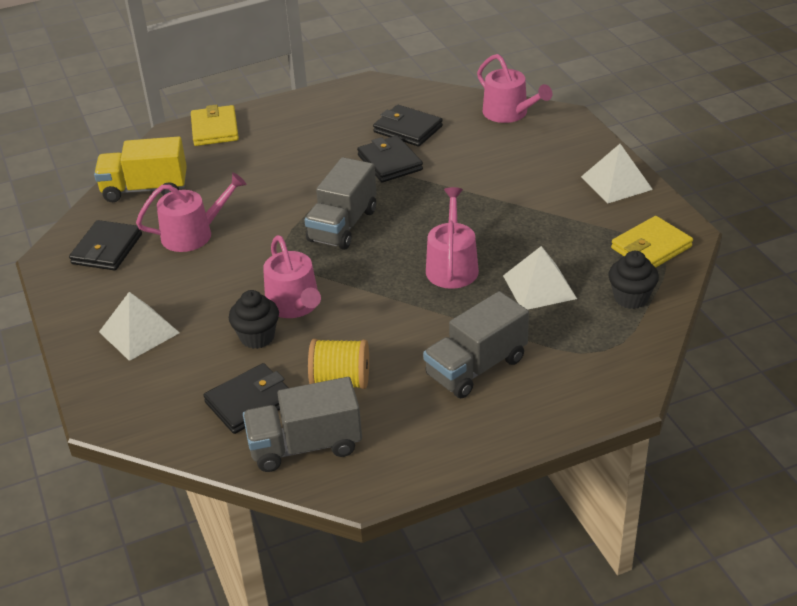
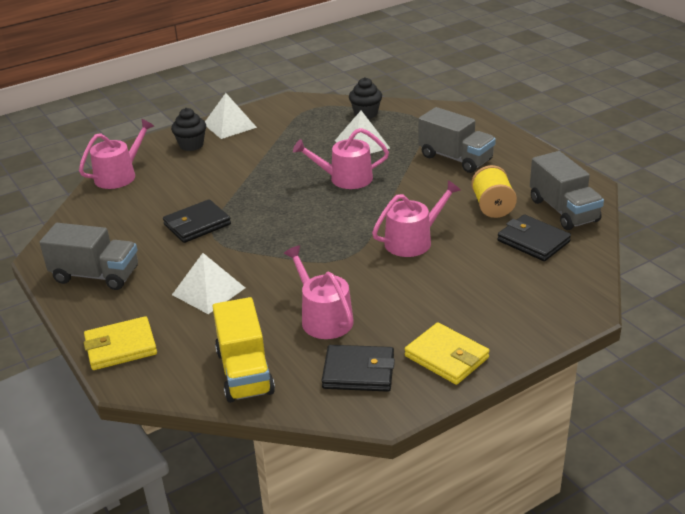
camera: 100 degrees left, 5 degrees down
(139, 332) = (477, 317): white pyramid -> white pyramid (208, 291)
(257, 337) = (459, 252): black cupcake -> black cupcake (191, 145)
(343, 225) = (298, 234): grey truck -> grey truck (96, 275)
(408, 129) = (139, 222): black wallet -> none
(651, 247) = (309, 110): yellow wallet -> yellow wallet (446, 357)

